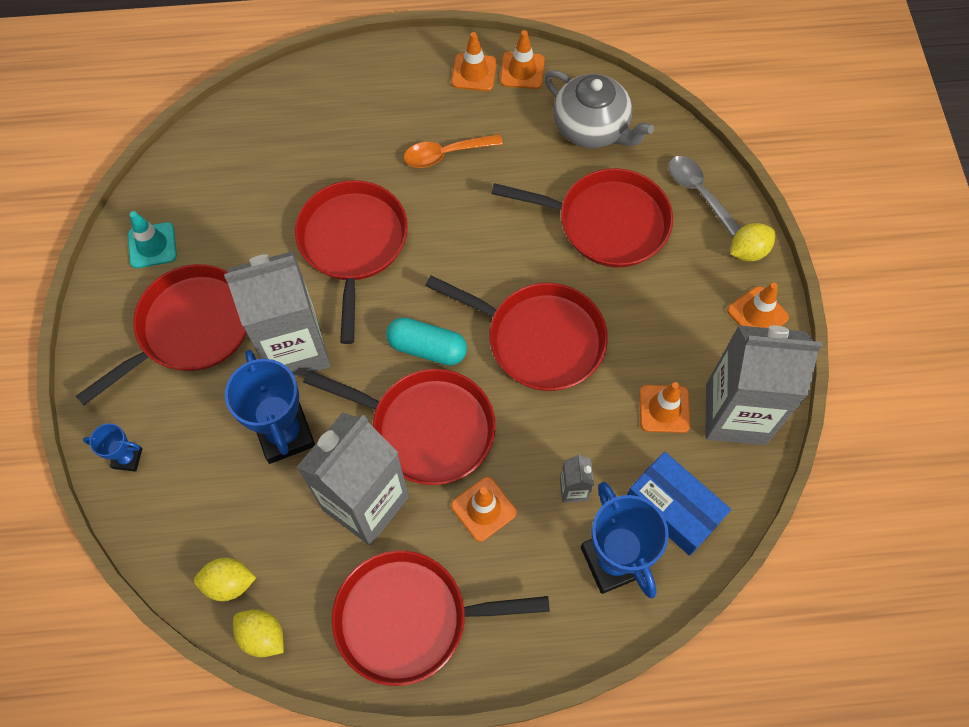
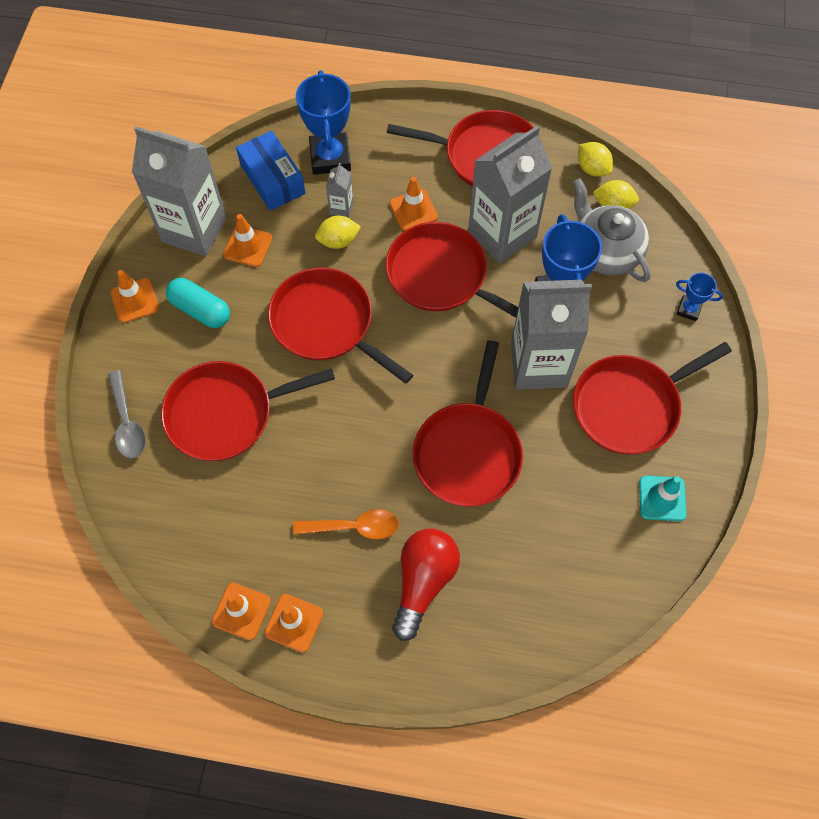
camera: 165 degrees left, 0 degrees up
(370, 126) = (423, 582): none -> red light bulb
(427, 348) = (424, 339): turquoise capsule -> turquoise capsule (200, 310)
(592, 128) = (197, 519): grey teapot -> grey teapot (605, 251)
(607, 223) = (225, 414): red pan -> red pan turned 45 degrees counterclockwise
(748, 251) = (113, 355): yellow lemon -> yellow lemon (338, 241)

